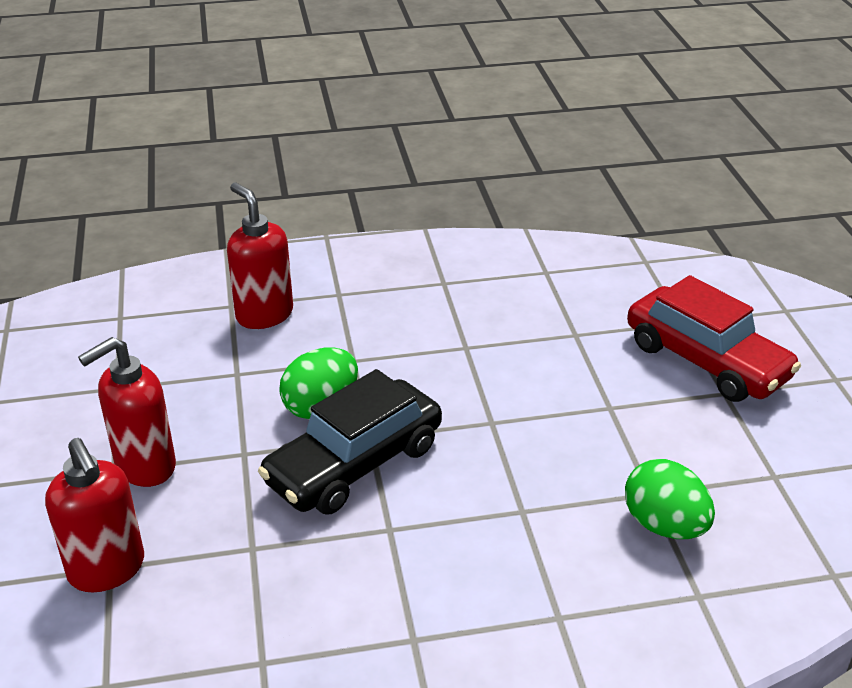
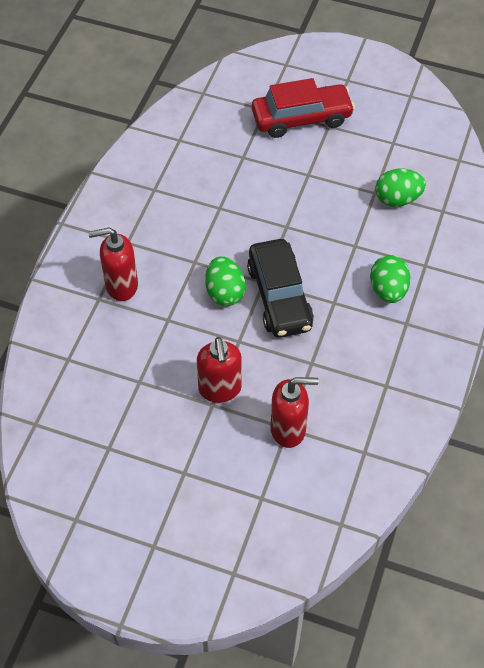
camera: 60 degrees left, 20 degrees up
(464, 586) = (388, 290): none -> green egg

